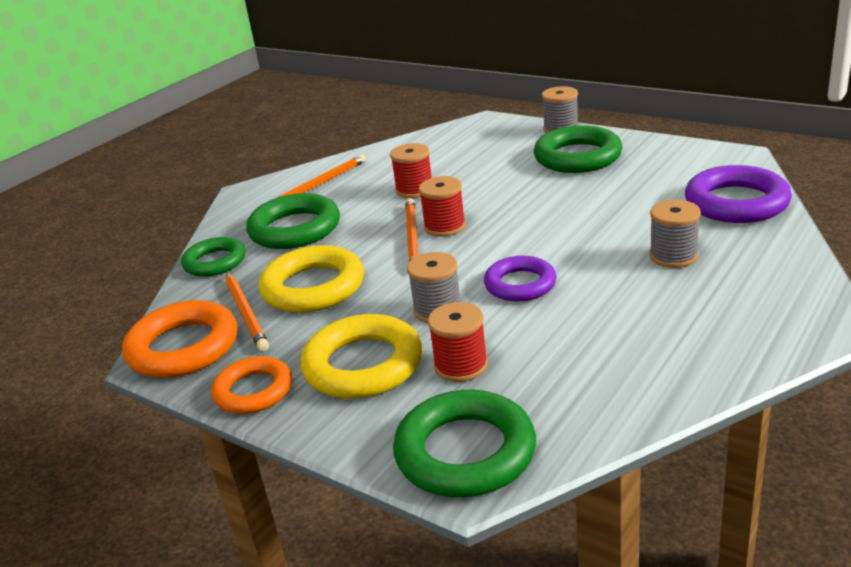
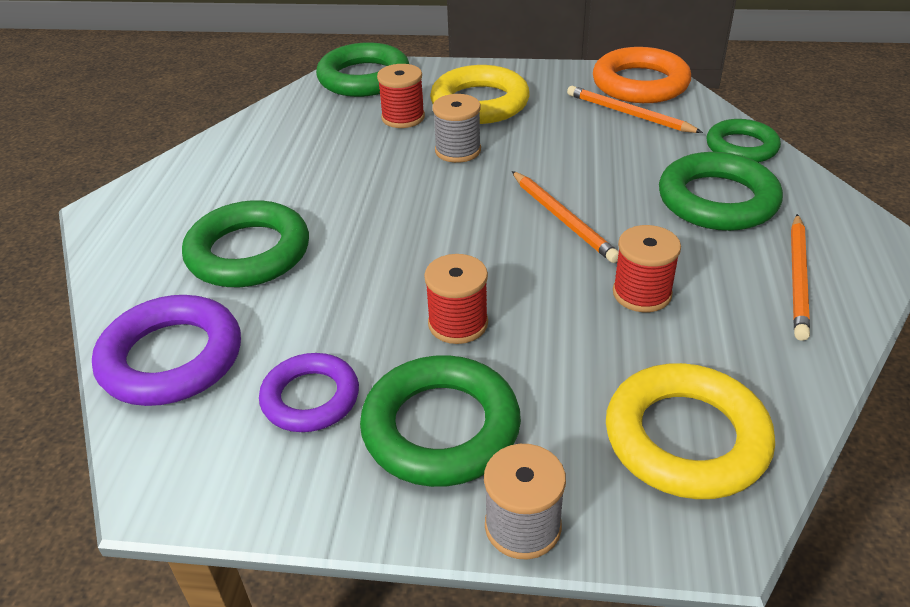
camera: 150 degrees right, 10 degrees up
(253, 391) = (542, 74): orange ring -> none
(313, 287) = (600, 146): yellow ring -> yellow ring (686, 438)
(444, 227) = (537, 240): red spool -> red spool (458, 323)
(520, 284) = (397, 189): purple ring -> purple ring (310, 398)
(673, 256) = (248, 253): grey spool -> green ring

